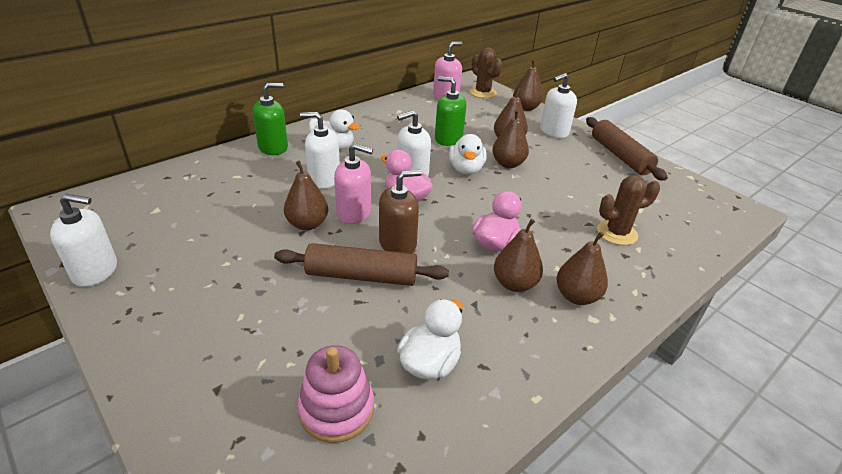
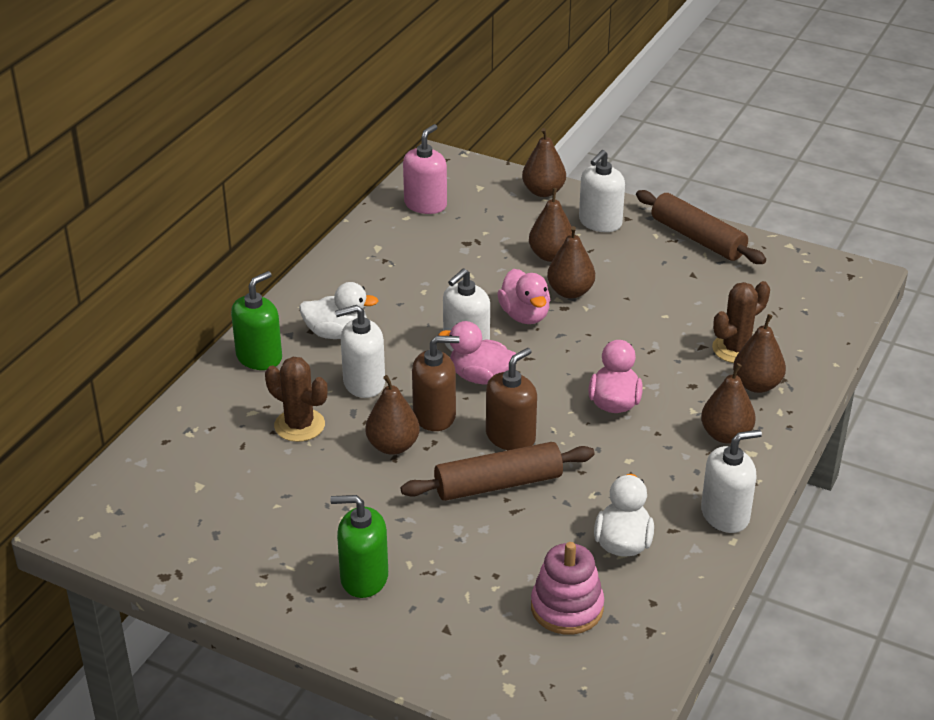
camera: 20 degrees left, 0 degrees up
(95, 271) = (209, 572): white soap dispenser -> white soap dispenser (725, 515)
(354, 213) = (434, 415): pink soap dispenser -> brown soap dispenser
(448, 139) = (474, 275): green soap dispenser -> green soap dispenser (364, 578)
(466, 169) = (525, 315): white duck -> pink duck
(483, 93) = (470, 180): brown cactus -> brown cactus (299, 425)
(514, 284) = (658, 442): brown pear -> brown pear (757, 385)

